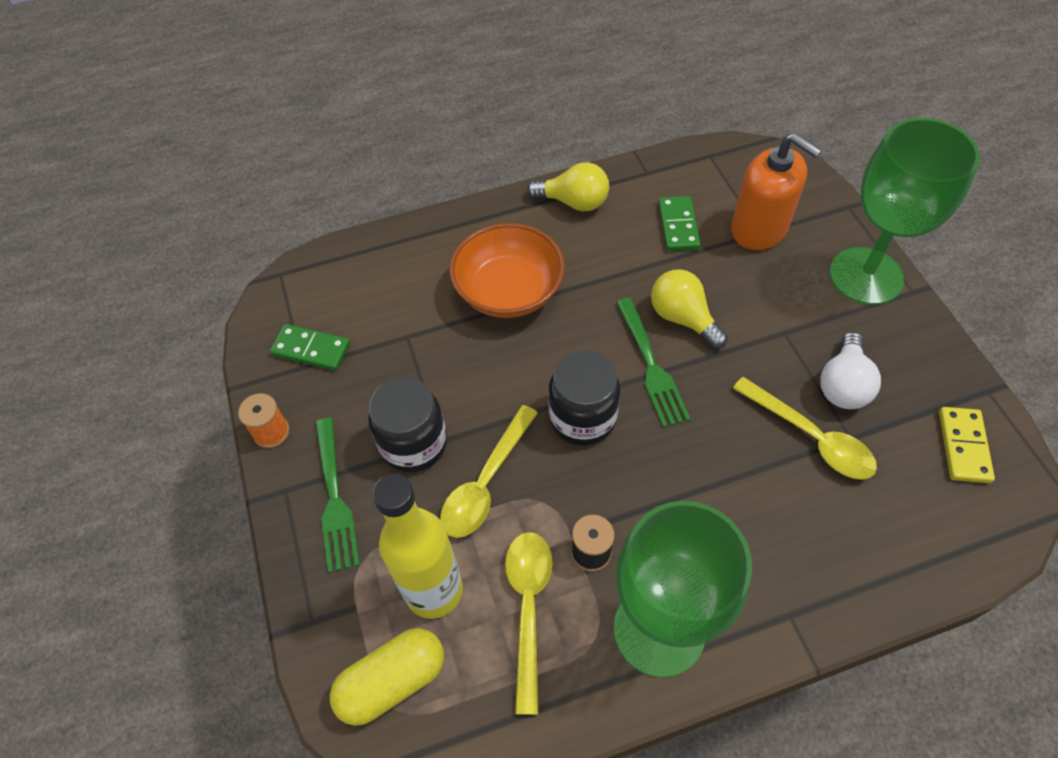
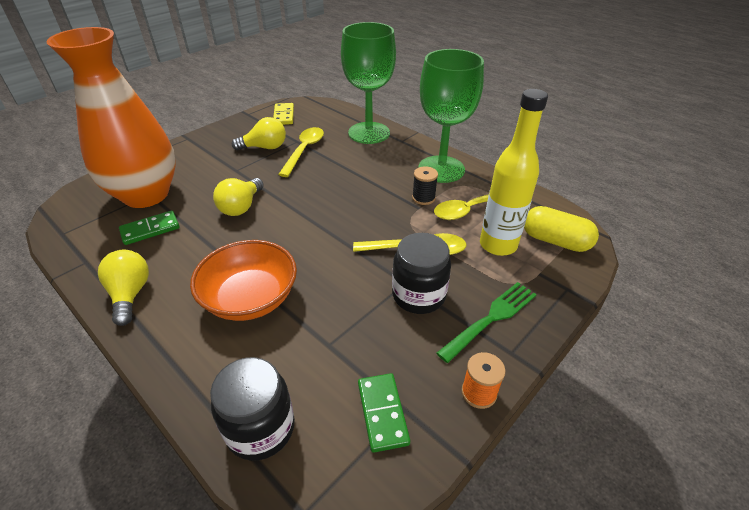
camera: 120 degrees left, 15 degrees down
(582, 418) = (343, 225): black jar -> black jar (260, 428)
(650, 365) = (286, 210): green fork -> none
(759, 228) = (146, 195): orange soap dispenser -> orange vase
(843, 385) = (265, 147): white light bulb -> yellow light bulb
(866, 276) = (180, 152): green goblet -> green goblet (369, 133)
(964, 446) = (283, 116): yellow domino -> yellow domino turned 75 degrees counterclockwise

